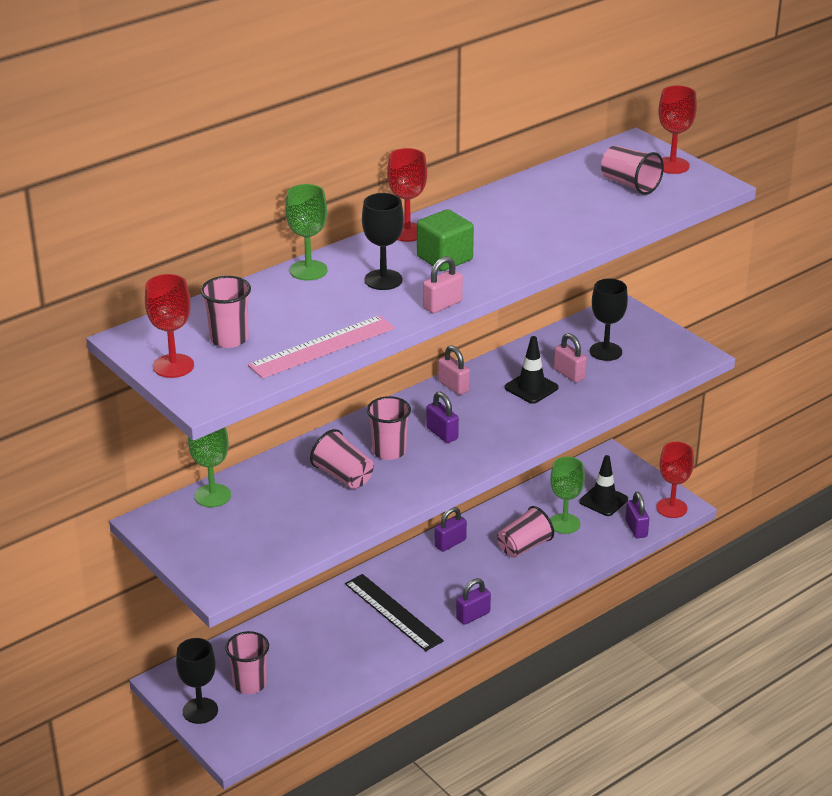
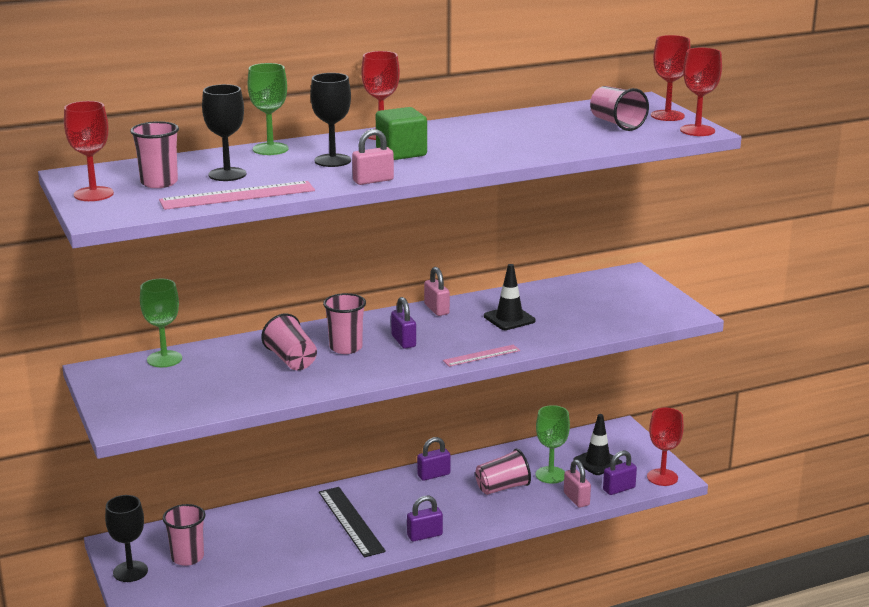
camera: 15 degrees right, 10 degrees down
(527, 440) = (481, 355): none -> pink ruler
(569, 374) = (552, 313): pink padlock -> pink padlock (576, 499)
(605, 351) = (597, 301): black goblet -> black goblet (227, 174)
(636, 529) = (619, 489): purple padlock -> purple padlock turned 60 degrees clockwise
(712, 185) = (697, 130): none -> red goblet

